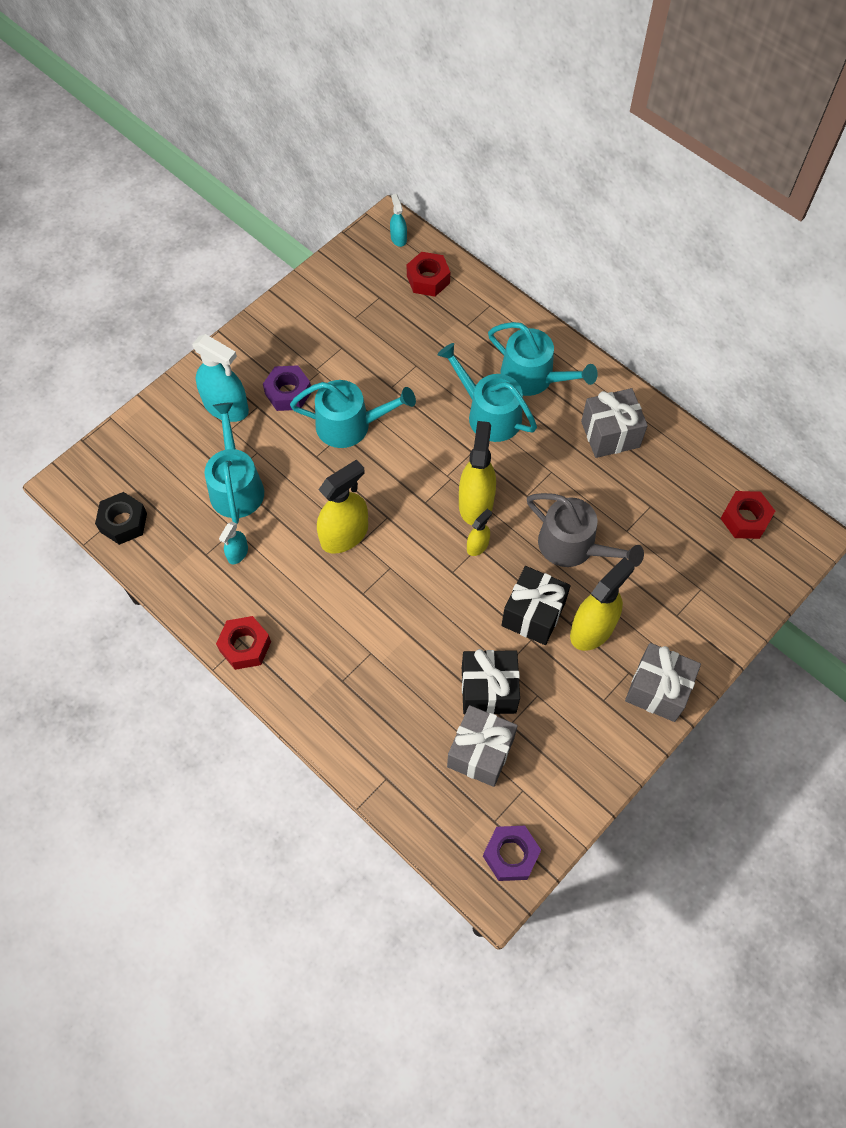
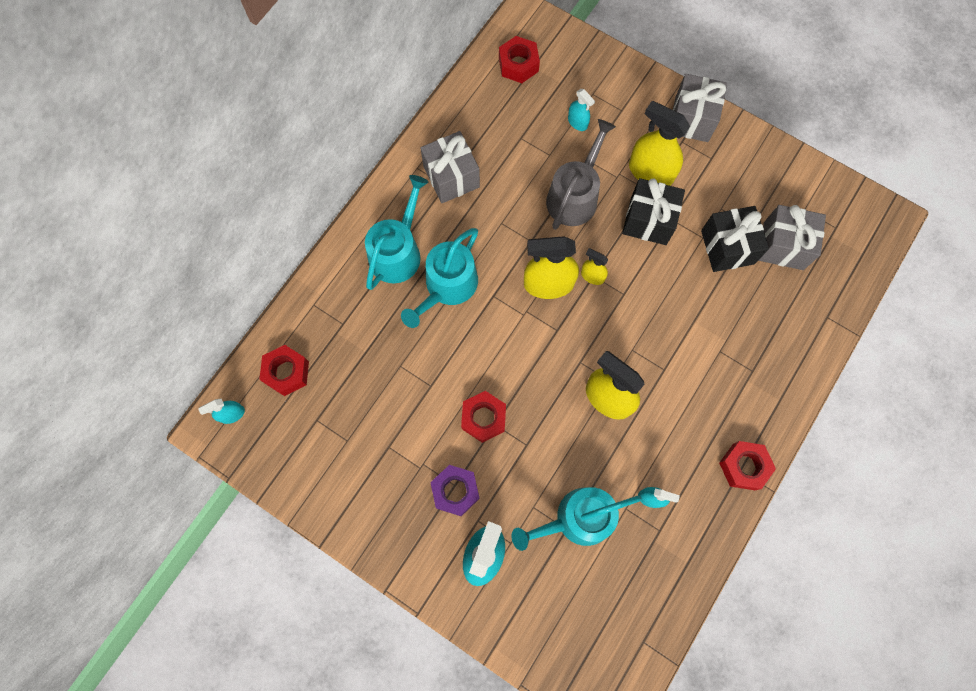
camera: 100 degrees left, 10 degrees up
(123, 522) = (644, 629): black nut -> none
(350, 425) = (483, 418): turquoise watering can -> red nut
(511, 855) = (858, 211): purple nut -> none
(664, 566) = (577, 122): none -> turquoise spray bottle

